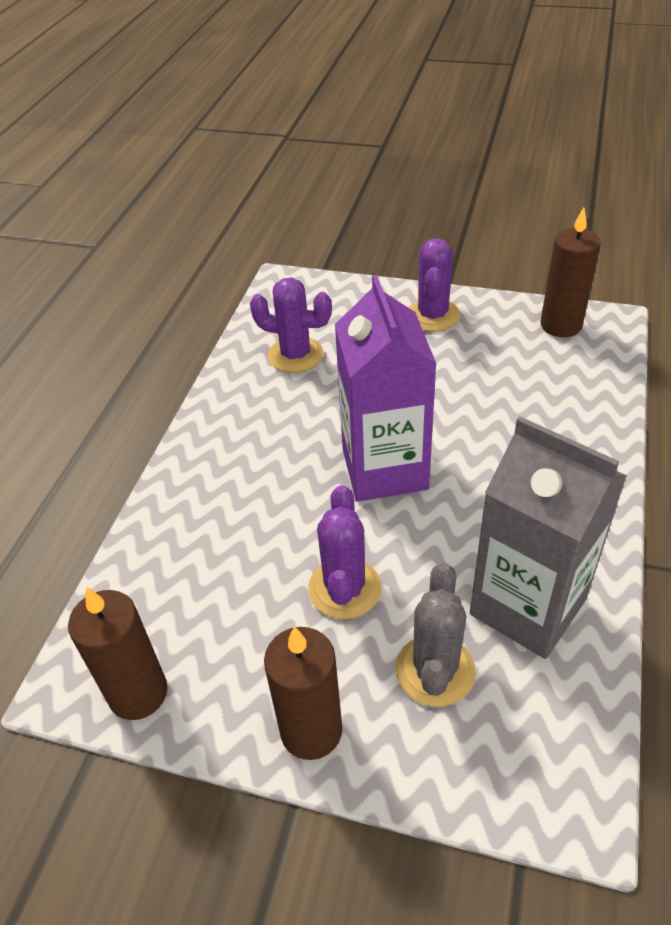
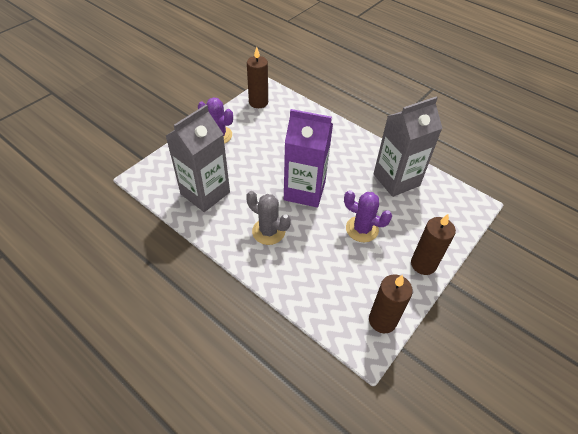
camera: 70 degrees left, 5 degrees up
(295, 355) = (205, 193): purple cactus -> grey carton
(435, 670) = (412, 217): grey cactus -> grey cactus (268, 231)

